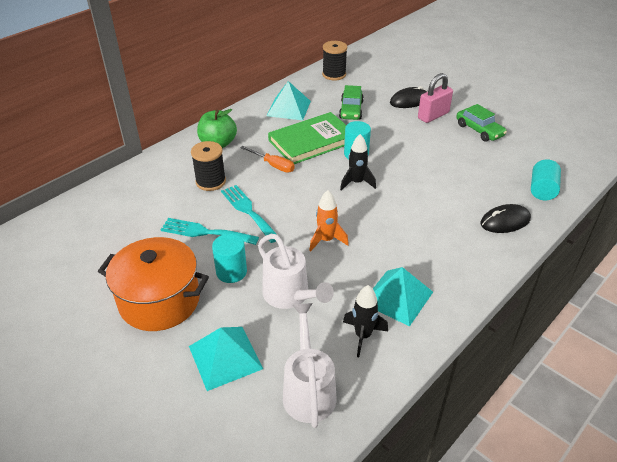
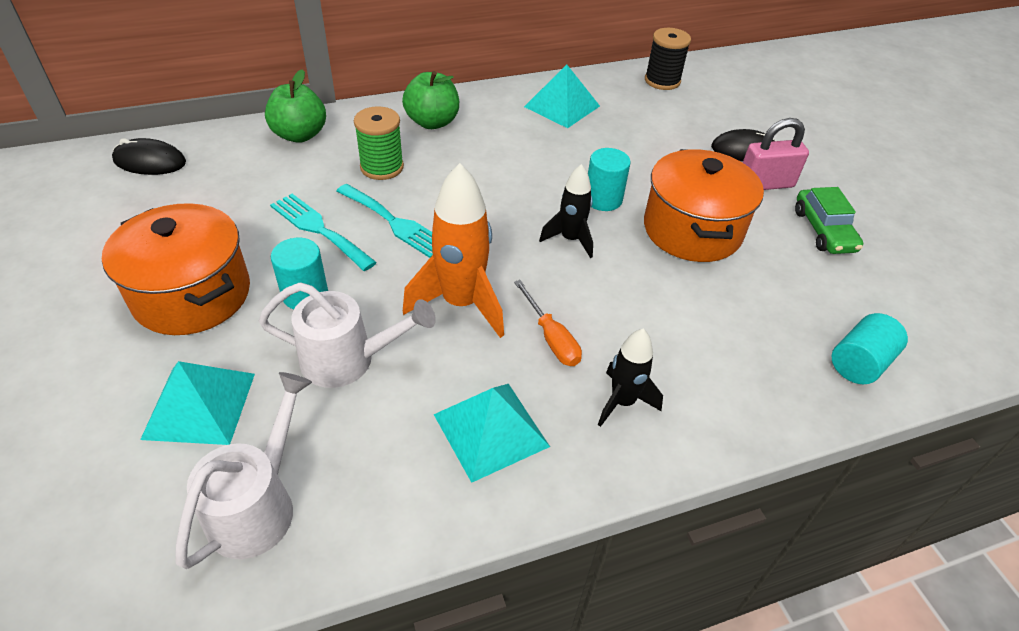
camera: 25 degrees right, 5 degrees up
(138, 181) = (300, 135): none -> green apple
(210, 182) = (382, 167): black spool -> green spool
(248, 211) = (394, 223): turquoise fork -> turquoise fork turned 135 degrees clockwise
(273, 165) = (477, 174): orange screwdriver -> orange screwdriver (551, 338)
(290, 296) = (348, 360): white watering can -> white watering can turned 75 degrees counterclockwise
(312, 141) = (556, 160): green book -> none
(326, 240) = (461, 303): orange rocket -> orange rocket, size x1.68
(351, 110) = (646, 136): green car -> none
(363, 336) = (395, 464): black rocket -> black rocket (622, 402)
(415, 154) = (692, 230): none -> orange pot
(505, 221) = (754, 387): black mouse -> black mouse (150, 161)

